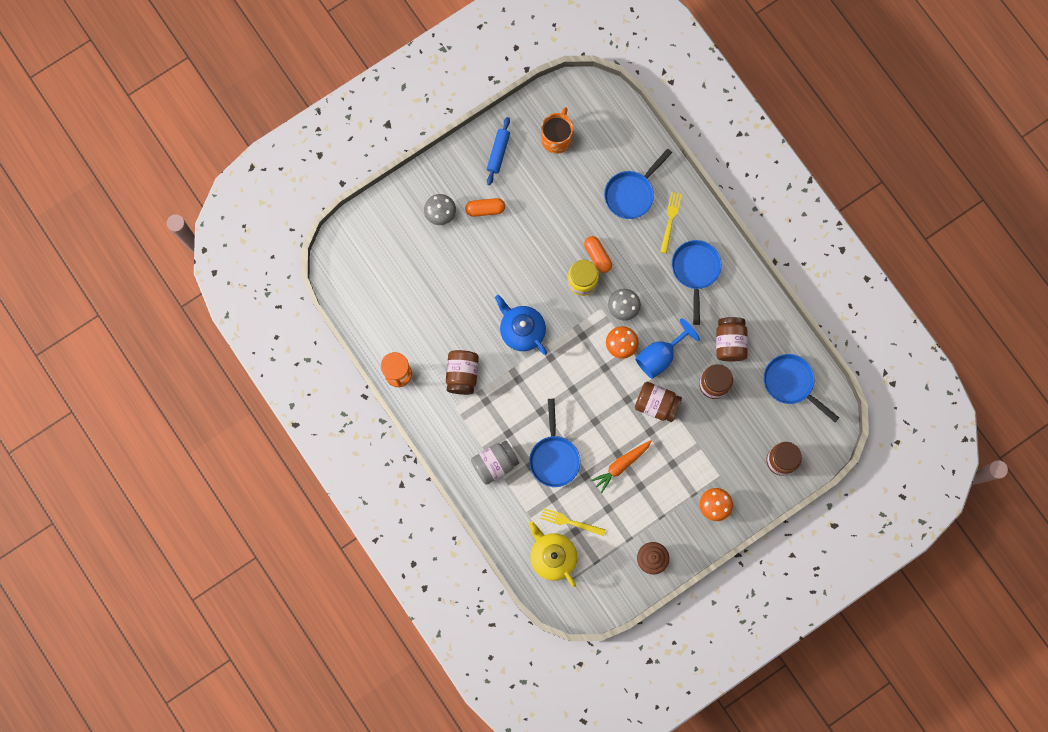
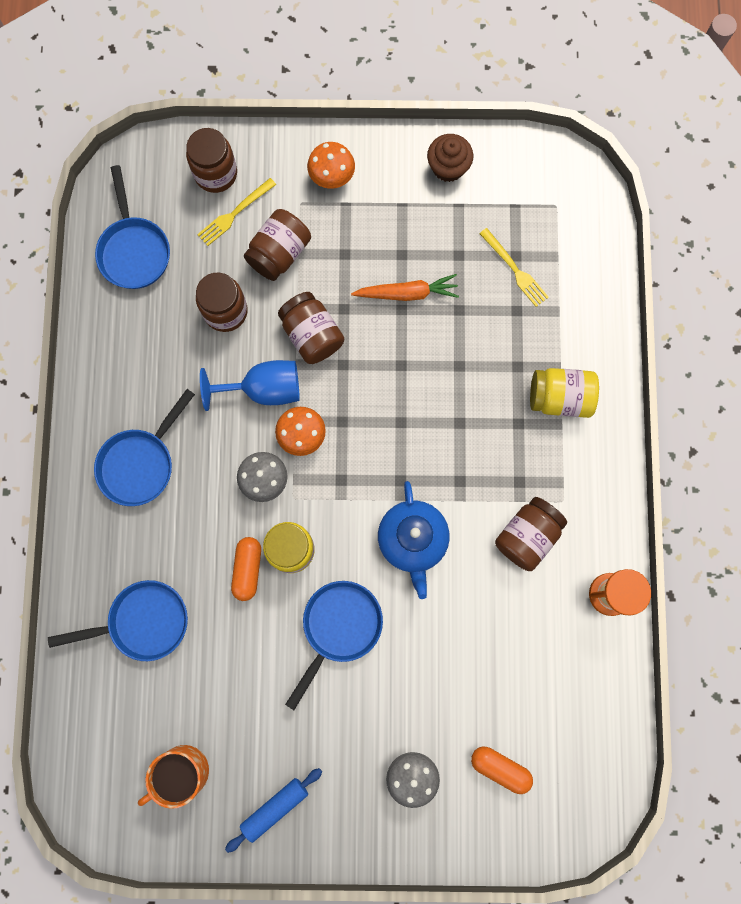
camera: 145 degrees left, 0 degrees up
(485, 209) = (348, 738): orange capsule -> orange capsule (500, 768)
(495, 463) = (560, 398): grey jar -> yellow jar
(552, 556) = (563, 245): yellow teapot -> none
(554, 457) = (481, 356): blue pan -> blue pan (339, 627)
(670, 220) = (121, 551): yellow fork -> yellow fork (234, 213)
(729, 342) = (168, 347): brown jar -> brown jar (279, 253)

